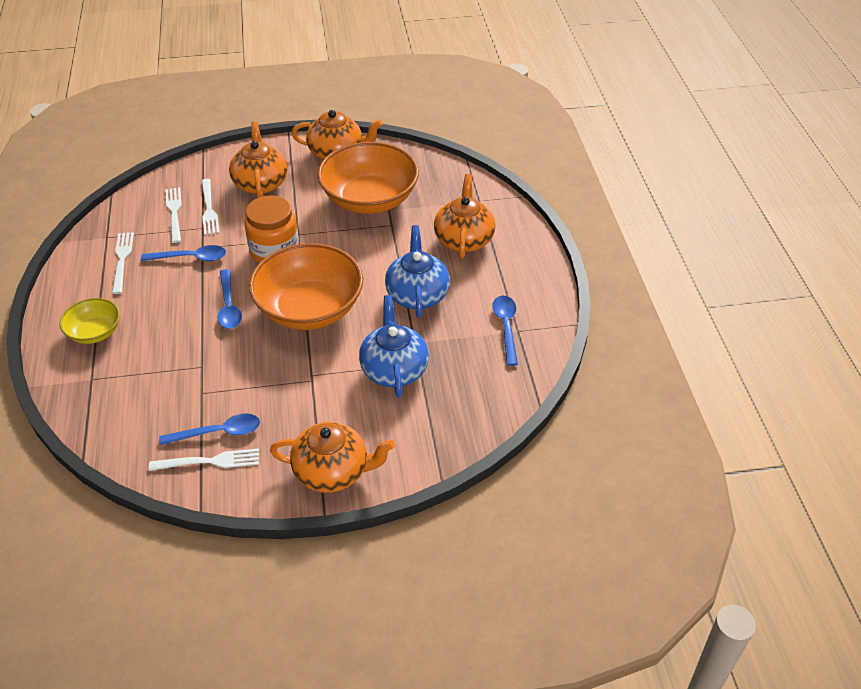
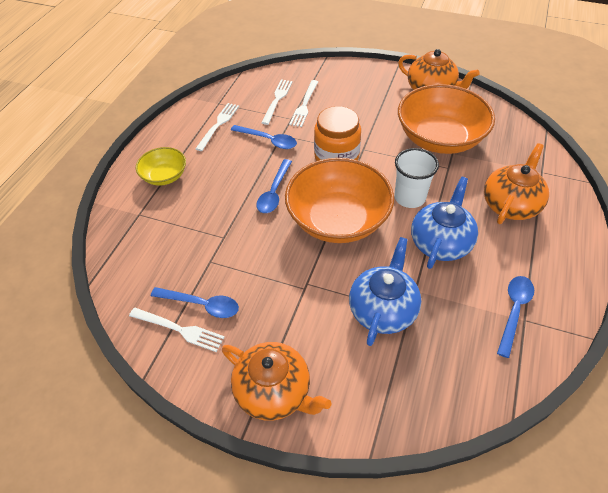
camera: 30 degrees right, 5 degrees up
(260, 183) = (355, 96): orange teapot -> none
(368, 265) = (409, 198): none -> white cup

